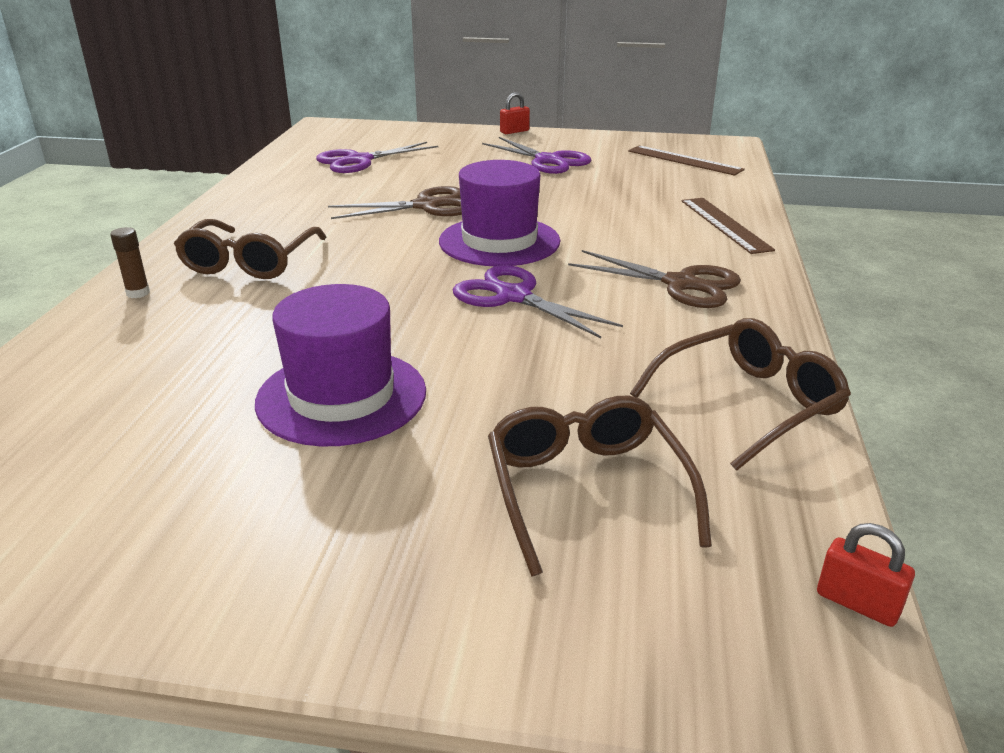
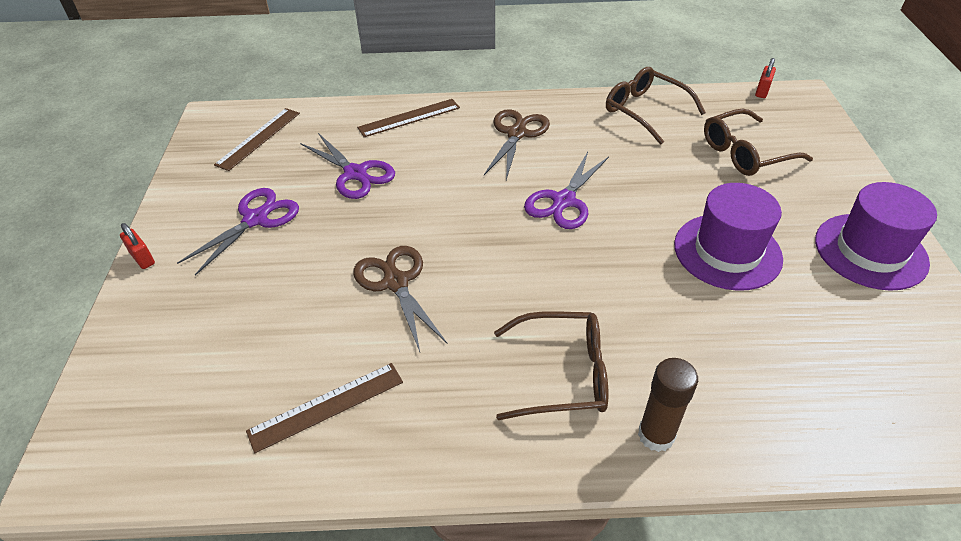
camera: 100 degrees left, 15 degrees up
(138, 293) = (656, 435): brown glue stick -> brown glue stick, size x1.70
(308, 181) = (326, 406): none -> brown ruler
(359, 161) = (248, 377): purple scissors -> purple scissors (356, 174)
(499, 241) = (469, 222): purple hat -> purple hat (870, 251)

